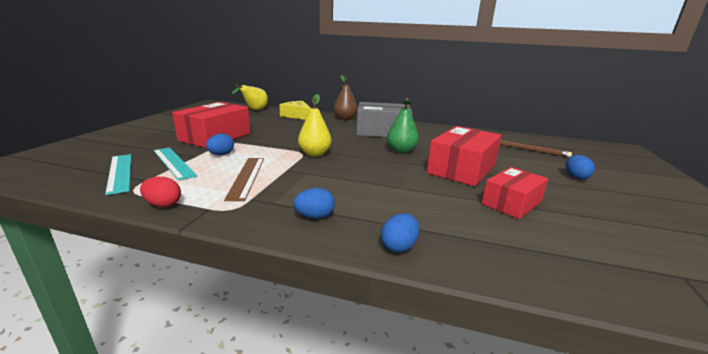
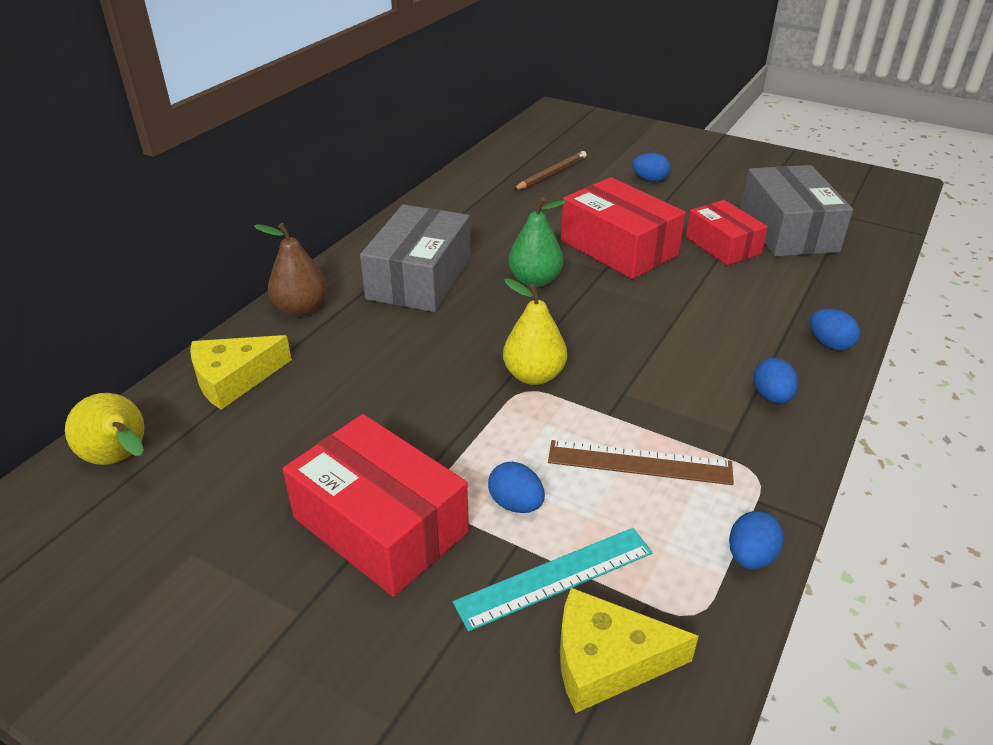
camera: 75 degrees left, 15 degrees up
(120, 172) = (606, 660): turquoise ruler -> yellow cheese
(163, 204) = (750, 556): red egg -> blue egg
(585, 235) = (788, 230): none -> grey box

